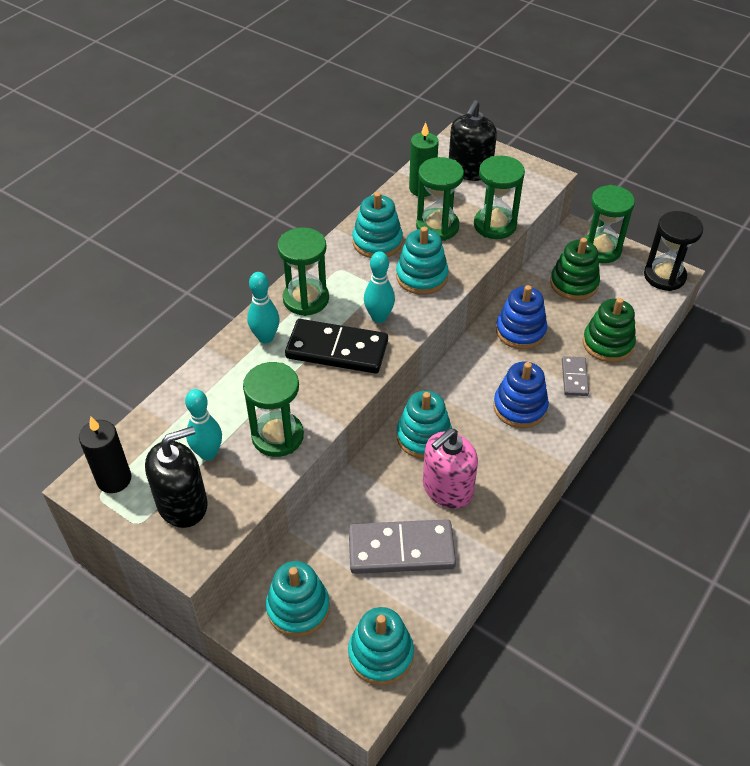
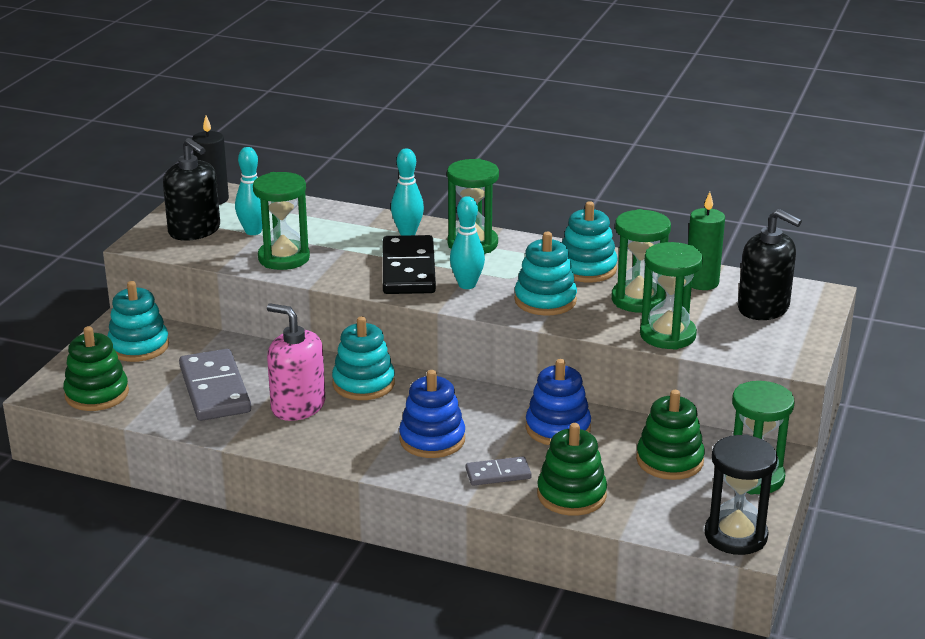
camera: 75 degrees right, 20 degrees down
(380, 654) = (97, 394): turquoise stacking toy -> green stacking toy
(470, 170) = (763, 308): black soap dispenser -> black soap dispenser turned 150 degrees counterclockwise

